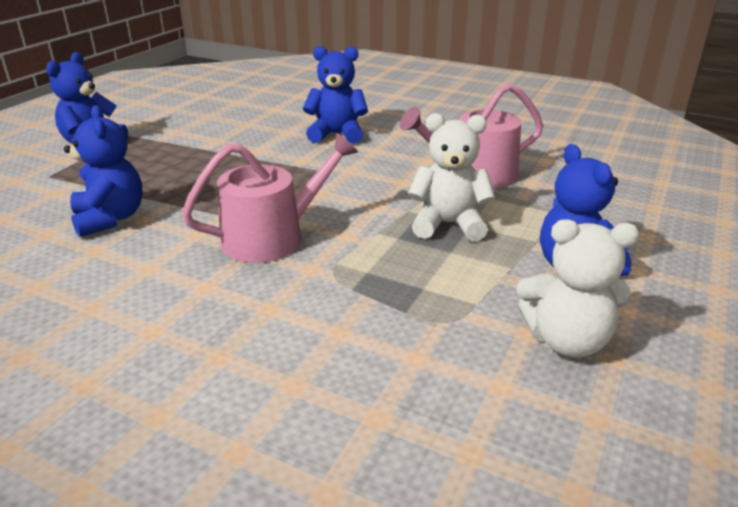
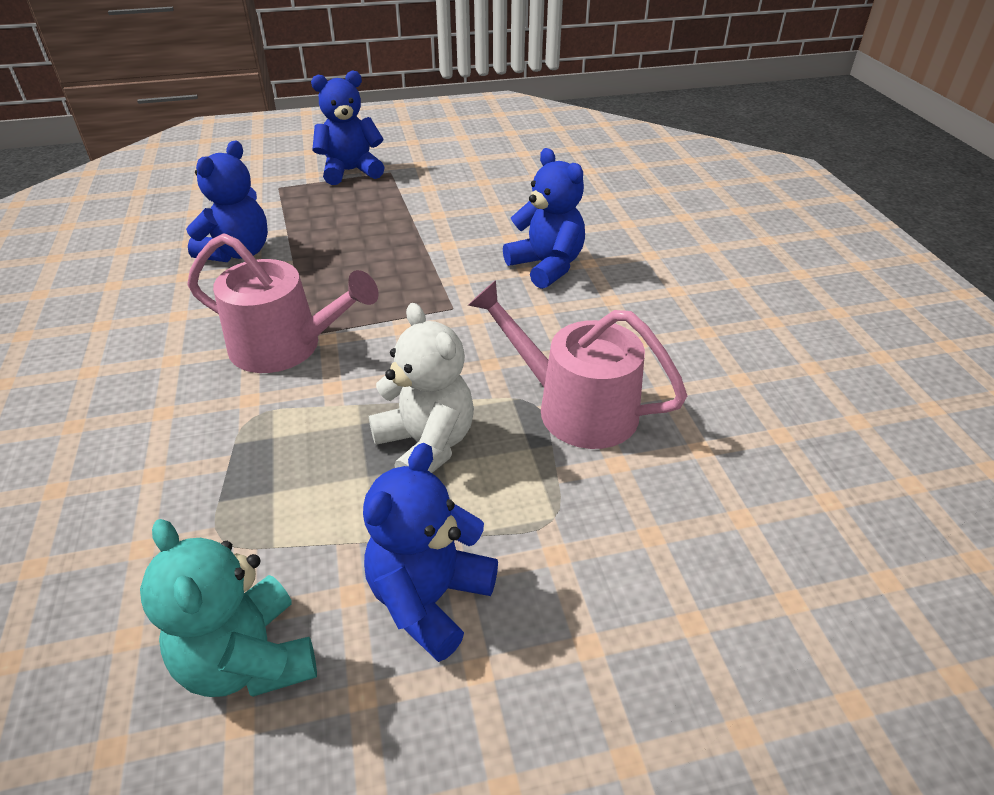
camera: 50 degrees right, 10 degrees up
(566, 341) = (248, 659): white teddy bear -> turquoise teddy bear

